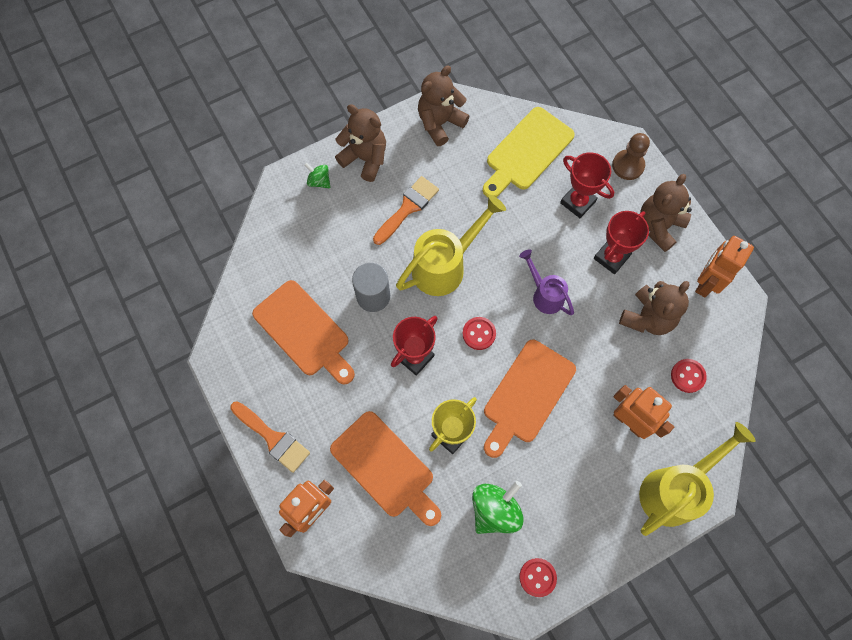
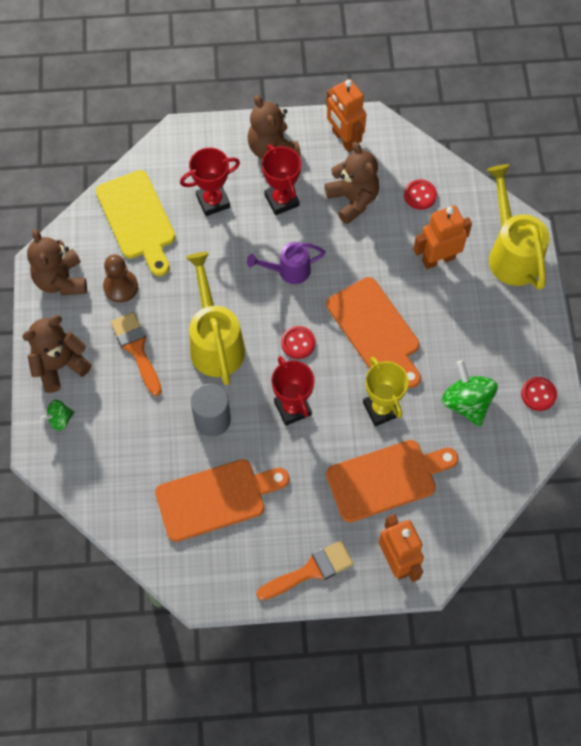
camera: 65 degrees left, 5 degrees down
(628, 165) = (200, 144): brown pawn -> brown pawn (121, 287)

